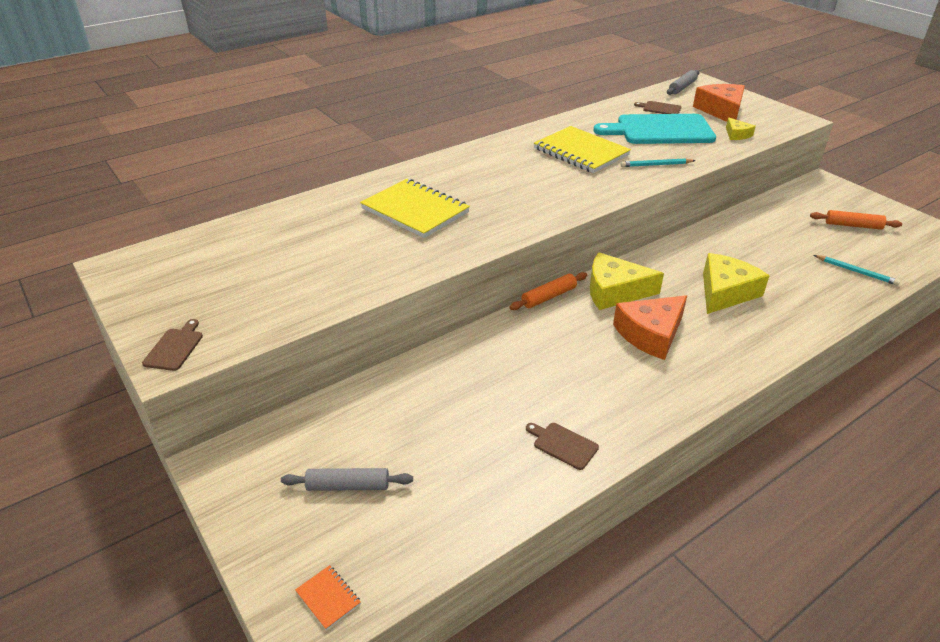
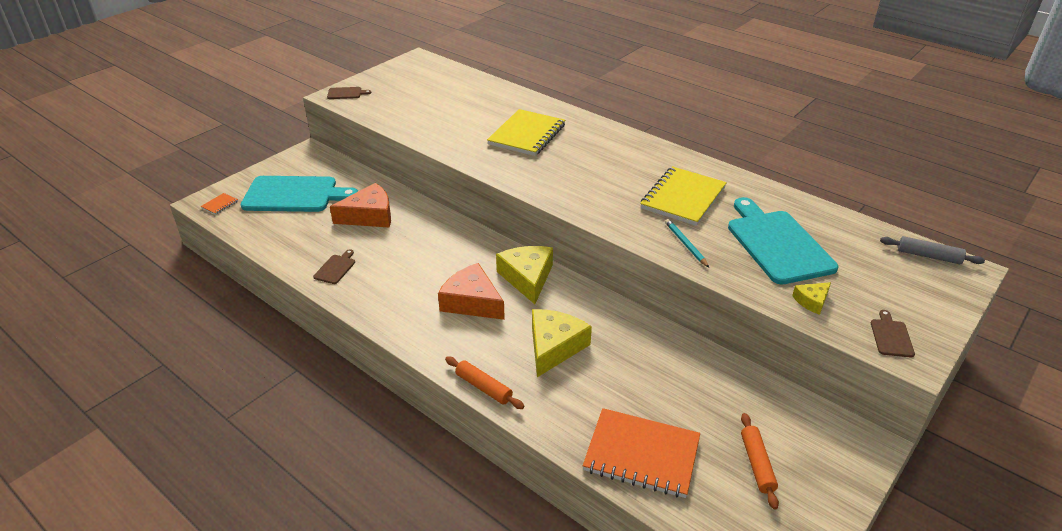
camera: 75 degrees right, 0 degrees up
(348, 486) = (294, 195): grey rolling pin -> turquoise cutting board
(549, 297) = (505, 244): orange rolling pin -> orange rolling pin (483, 387)
(660, 108) = (841, 241): brown cutting board -> brown cutting board (891, 336)
(721, 111) = (879, 289): orange cheese -> orange cheese (369, 216)
(725, 292) = (554, 347): yellow cheese -> yellow cheese turned 90 degrees counterclockwise
(856, 272) = (641, 455): turquoise pencil -> orange notebook

